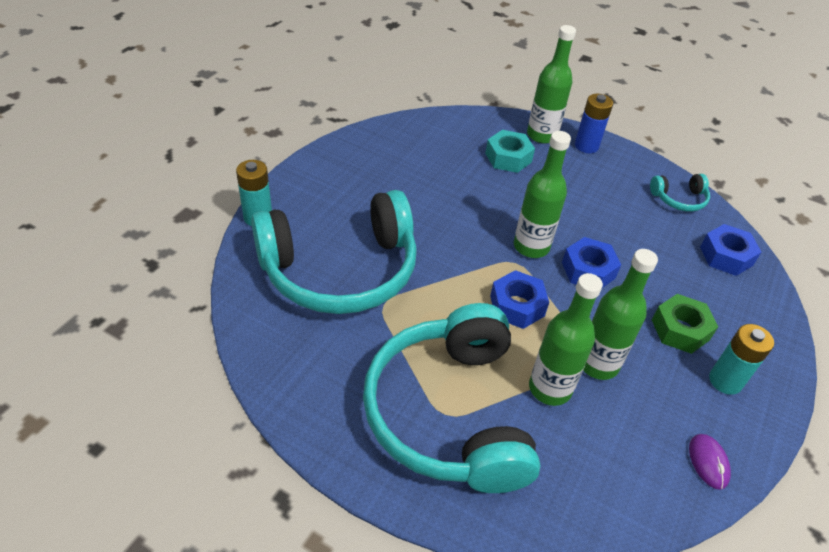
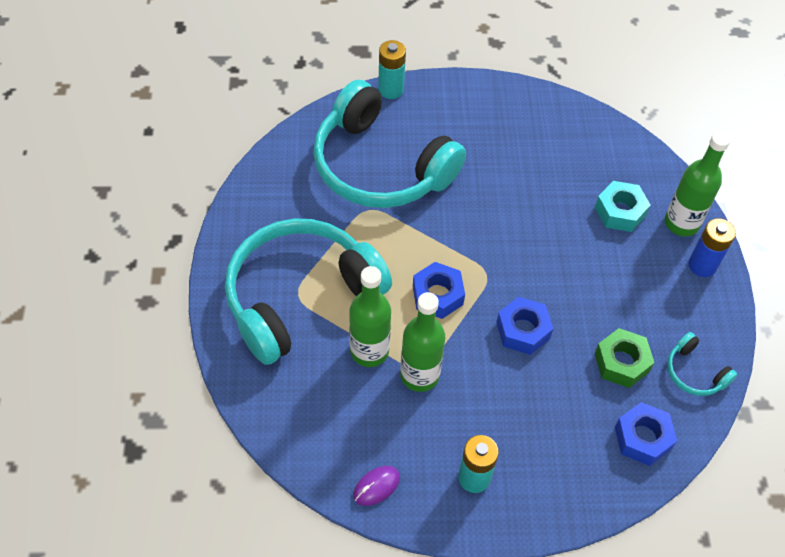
camera: 60 degrees right, 10 degrees up
(531, 247) = (515, 277): green bottle -> none
(680, 330) = (508, 425): green nut -> green nut (621, 362)

